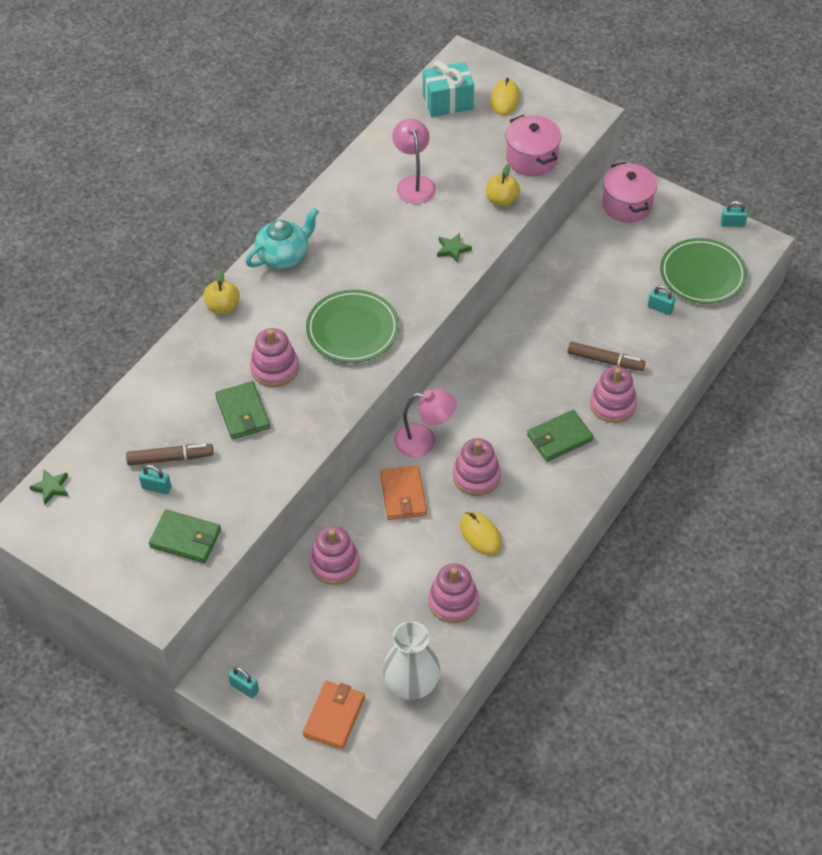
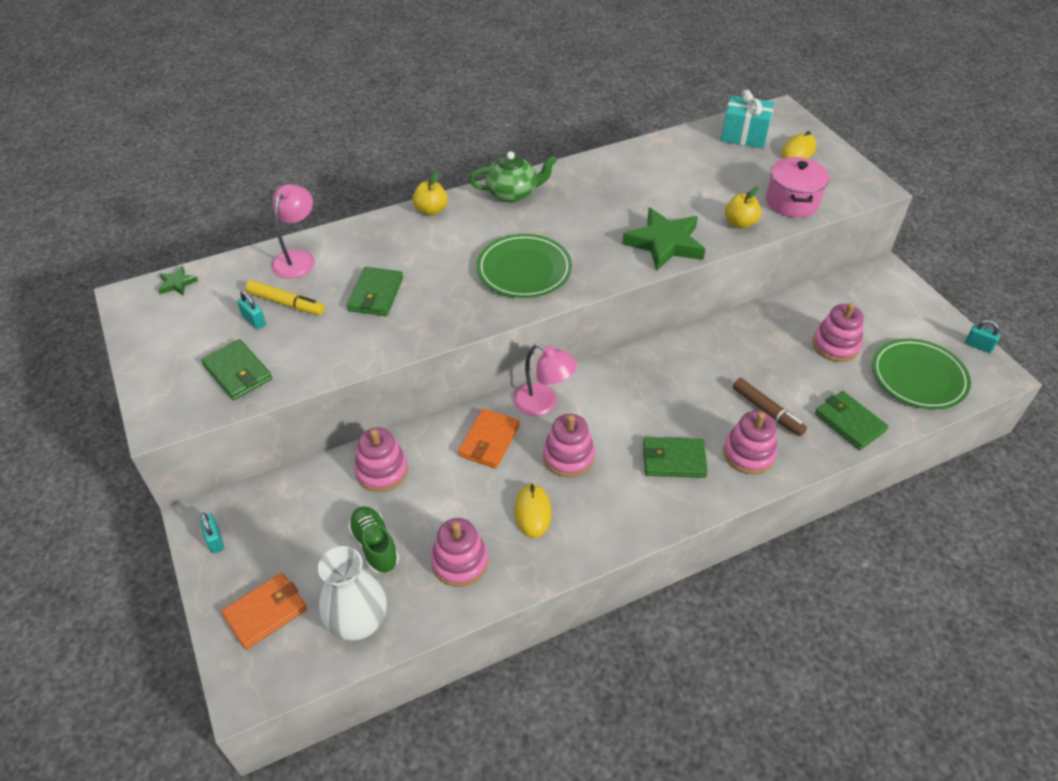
camera: 30 degrees right, 5 degrees down
(170, 458) = (286, 303): brown marker -> yellow marker
(275, 368) = (432, 272): pink stacking toy -> pink stacking toy (835, 345)
(284, 256) = (513, 193): turquoise teapot -> green teapot
(378, 624) = (375, 546): none -> green shoe
(414, 183) = (668, 182): pink lamp -> pink lamp (298, 258)
(452, 249) = (664, 243): green star -> green star, size x2.24
(627, 205) = (875, 290): pink pot -> none
(660, 308) = (854, 389): turquoise padlock -> none
(672, 340) = (849, 422): none -> green wallet

